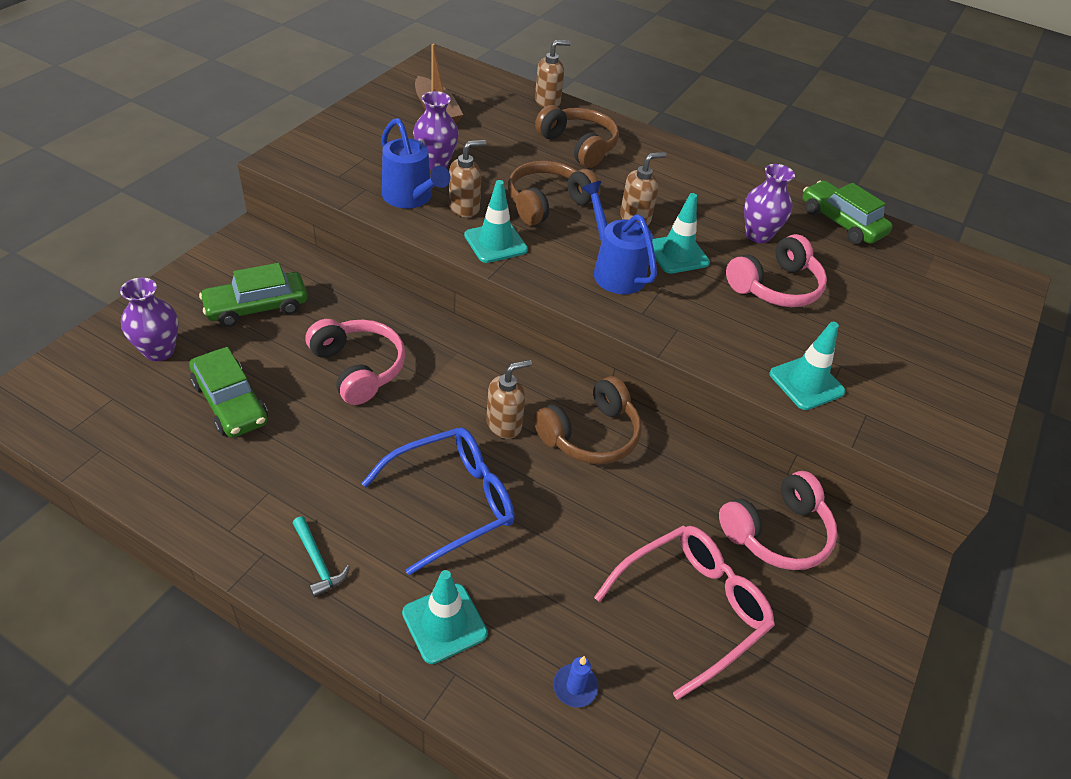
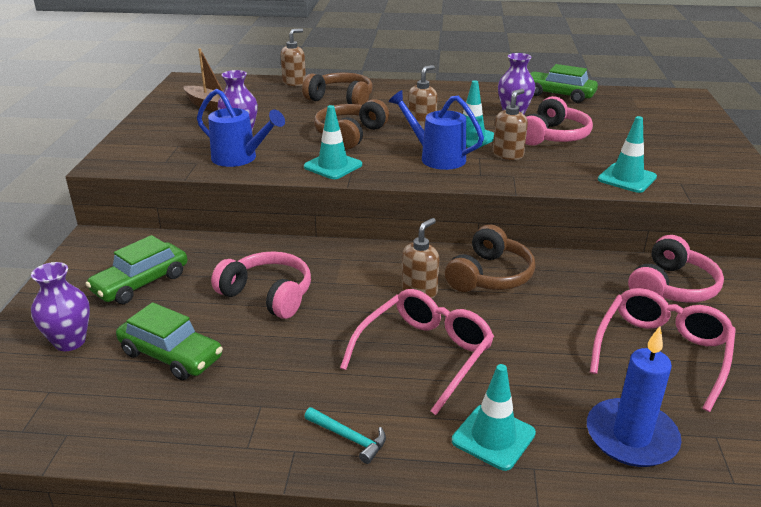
camera: 20 degrees left, 15 degrees down
(453, 501) = (425, 353): blue glasses -> pink glasses
(464, 208) = (288, 153): brown soap dispenser -> brown soap dispenser (508, 155)
(575, 687) = (631, 436): blue candle -> blue candle, size x2.16

